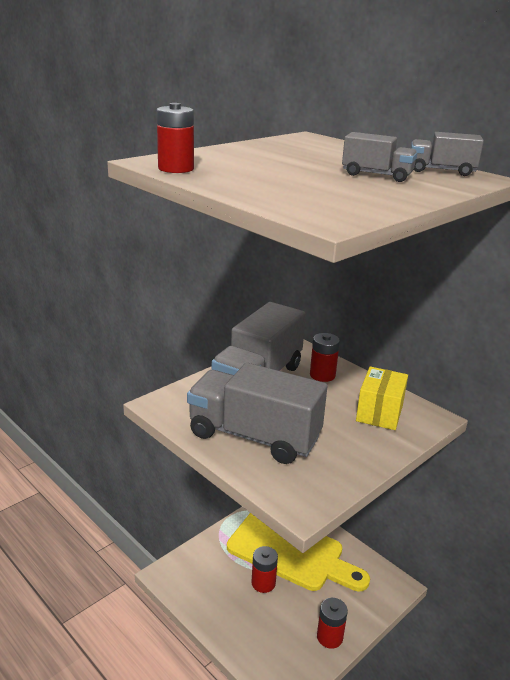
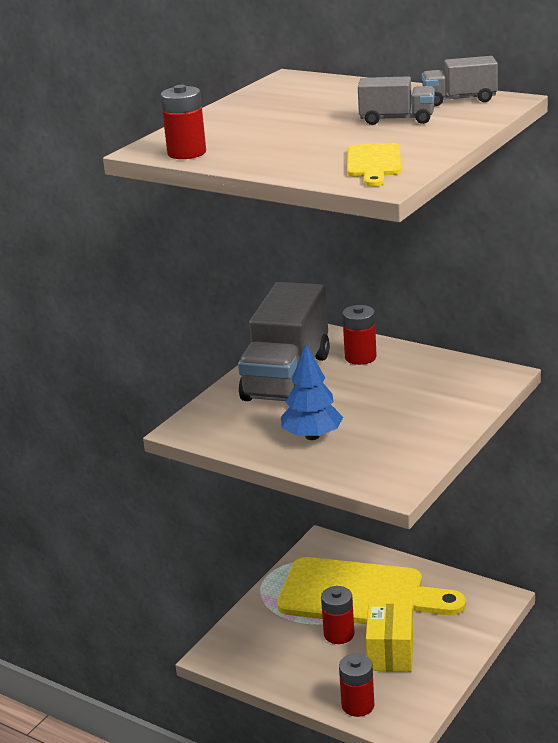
camera: 10 degrees left, 0 degrees up
(254, 436) = (312, 436): grey truck -> blue tree
(329, 637) = (437, 666): red battery -> red battery (358, 705)
(333, 204) = (374, 163): none -> yellow cutting board
(379, 413) = (441, 382): yellow box -> yellow box (390, 653)

